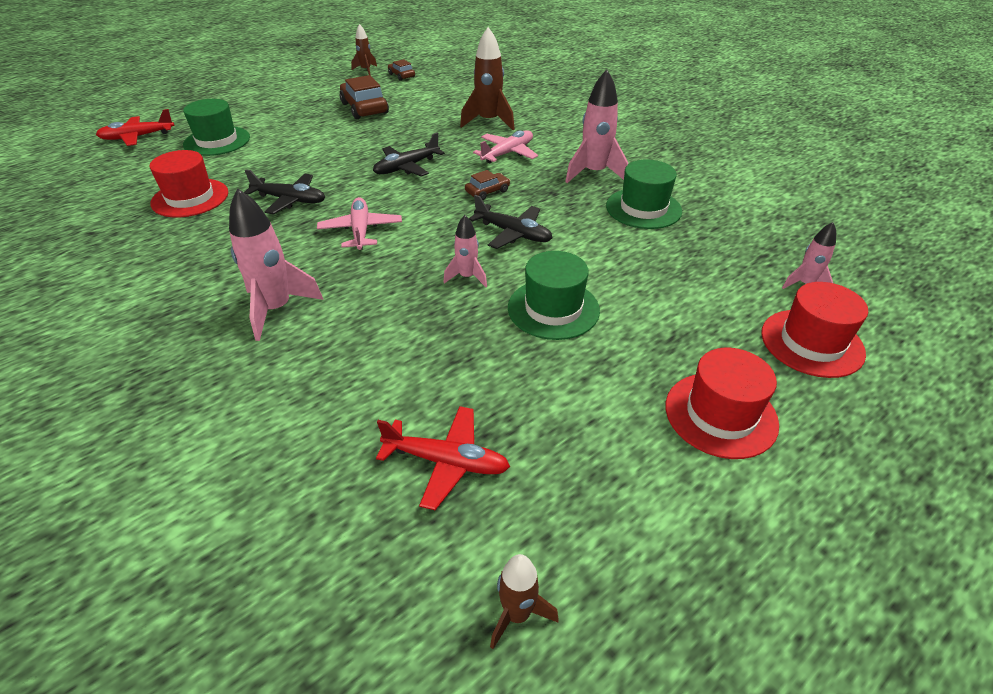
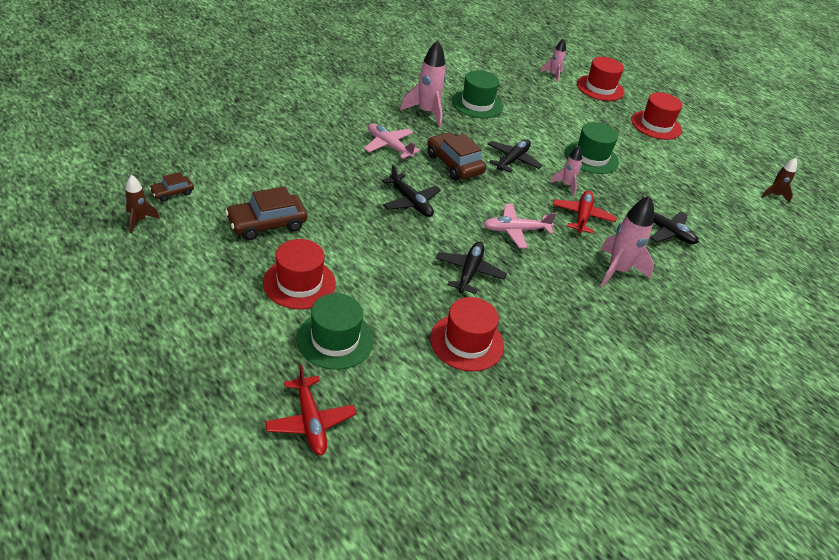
camera: 95 degrees left, 0 degrees up
(287, 124) = (299, 283): none -> red hat
(365, 375) = (665, 231): none -> black plane
(446, 462) = (712, 206): red plane -> red plane (582, 216)
(487, 191) = (454, 164): brown car -> brown car, size x1.85
(488, 122) = (322, 147): brown rocket -> none

